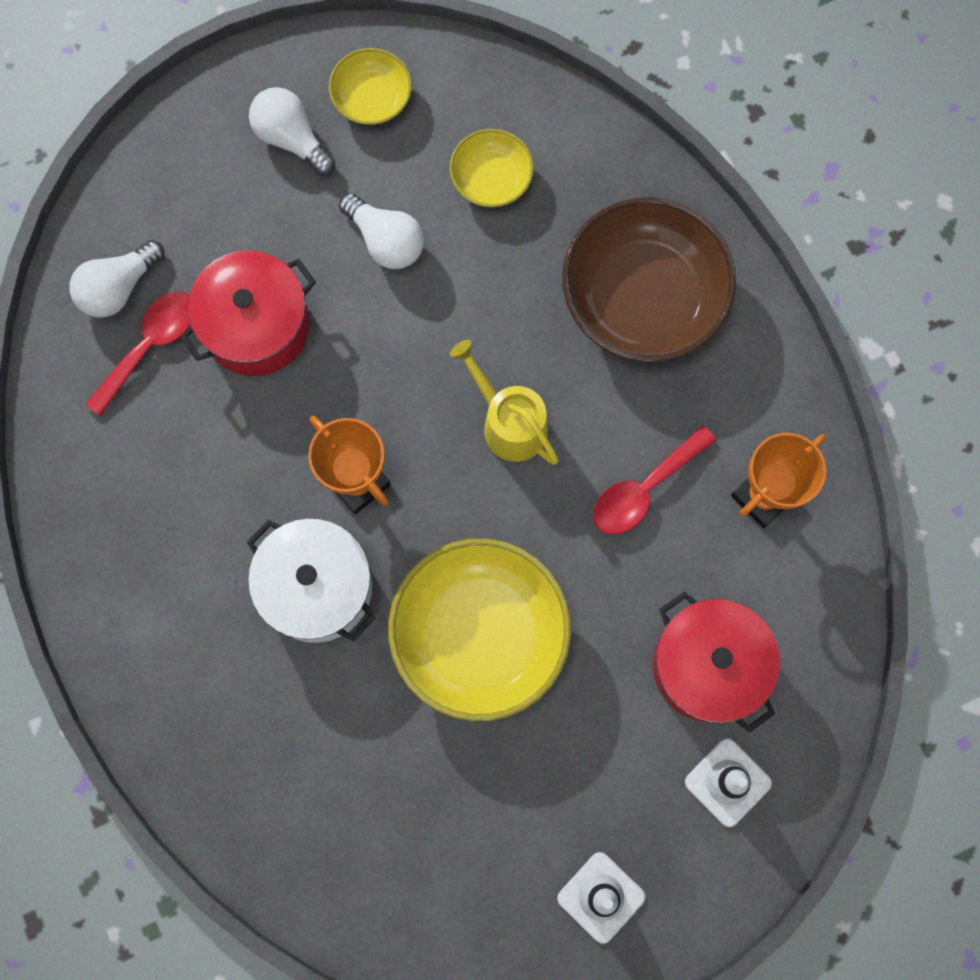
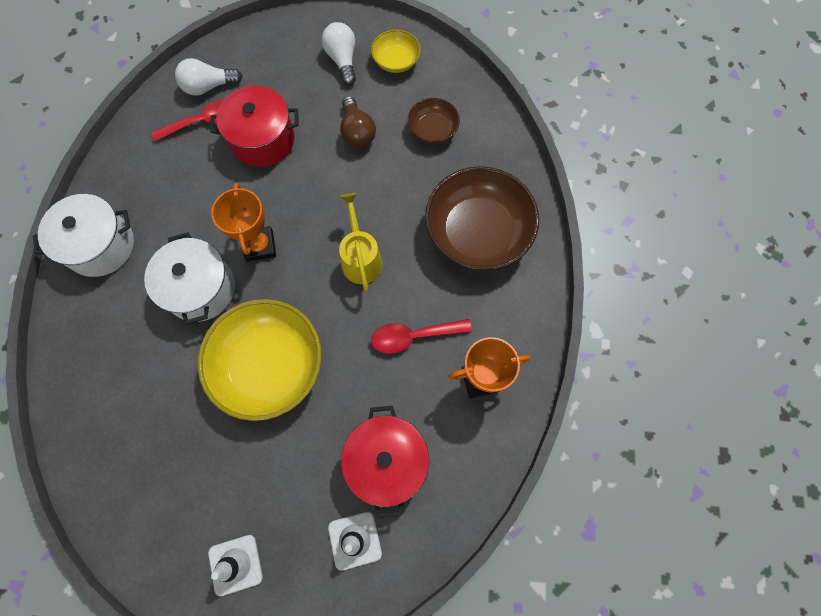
camera: 30 degrees right, 5 degrees down
(131, 608) = (101, 245): none -> white pot
(385, 240) = (357, 132): white light bulb -> brown light bulb
(491, 178) = (433, 129): yellow bowl -> brown bowl

